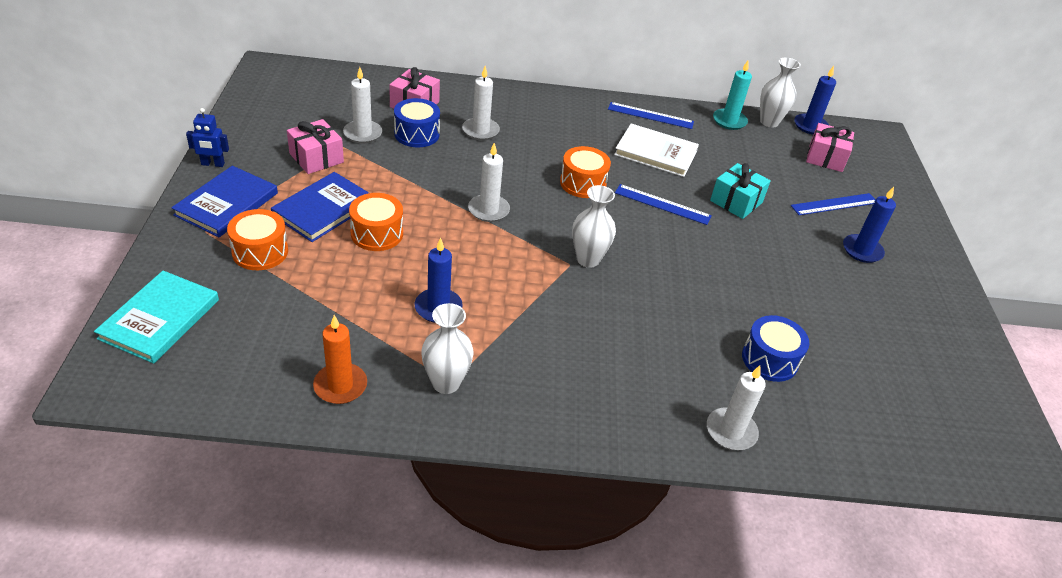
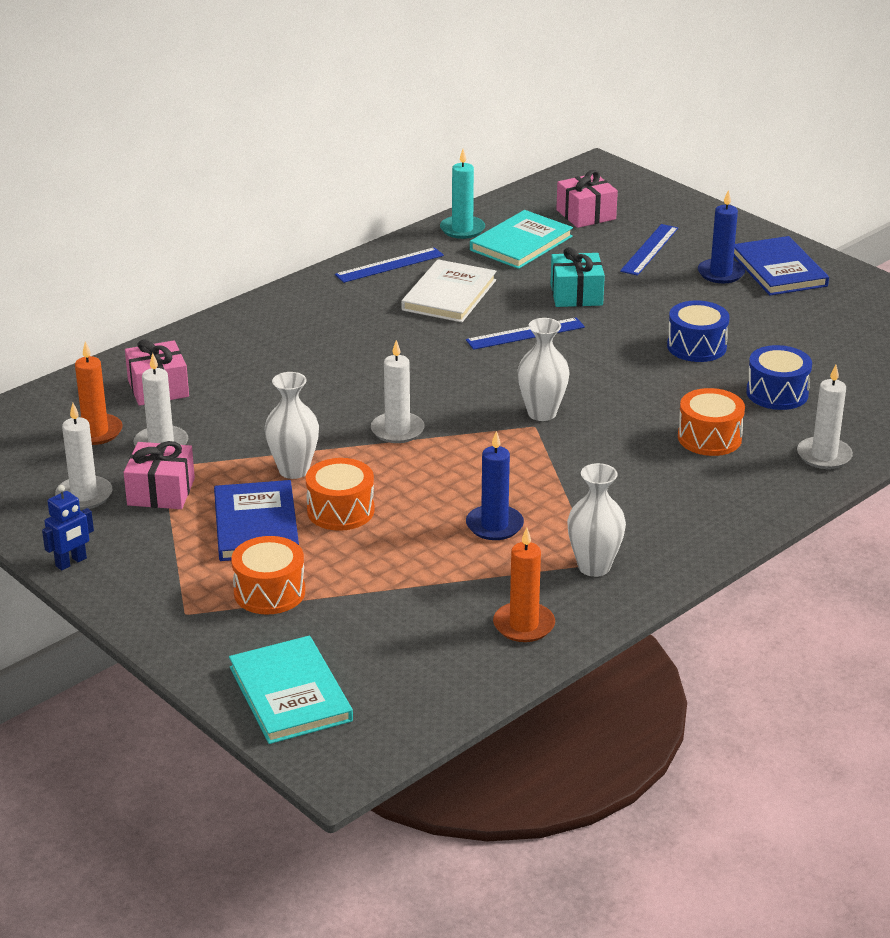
camera: 40 degrees left, 10 degrees down
(227, 204) = (159, 581): blue book -> blue book (779, 270)
(346, 107) = (95, 432): none -> orange candle
(417, 134) = (213, 412): blue drum -> blue drum (696, 346)
(480, 131) = (266, 372): white candle -> white candle (84, 495)
(583, 183) = (434, 358): orange drum -> orange drum (709, 438)
(656, 153) = (449, 295): white book -> white book turned 45 degrees counterclockwise
(752, 150) = (521, 243): none -> turquoise book
(769, 122) = (495, 210): white vase -> white vase (294, 470)
(810, 126) = (532, 194): blue candle -> none

